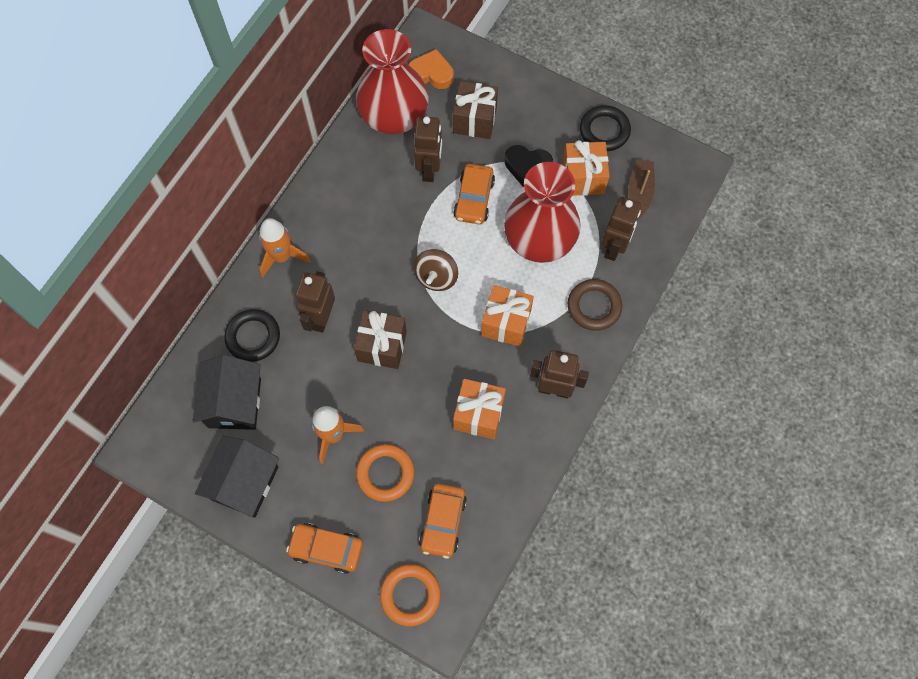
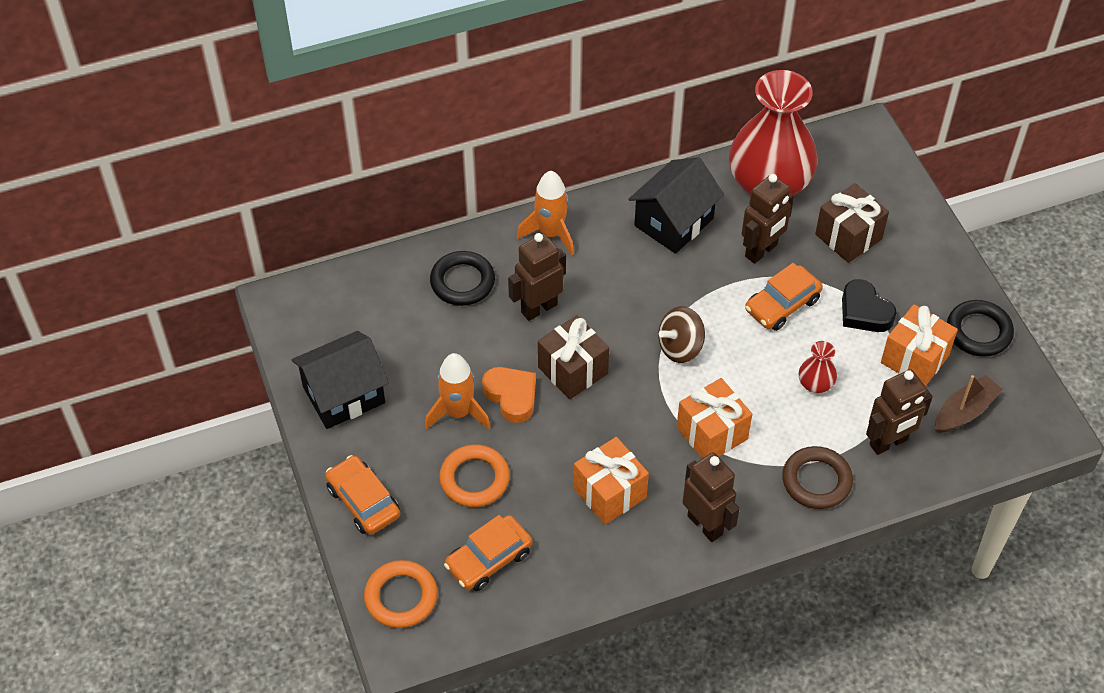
camera: 40 degrees right, 15 degrees down
(234, 403) = (396, 324): black house -> black house (674, 222)
(431, 73) = (842, 169): orange heart -> orange heart (511, 396)
(539, 240) = (815, 384): red vase -> red vase, size x0.40

